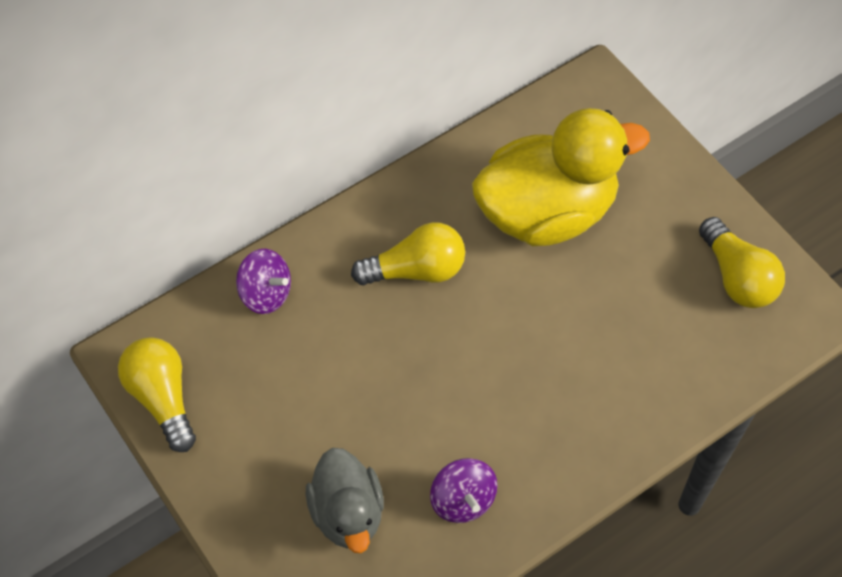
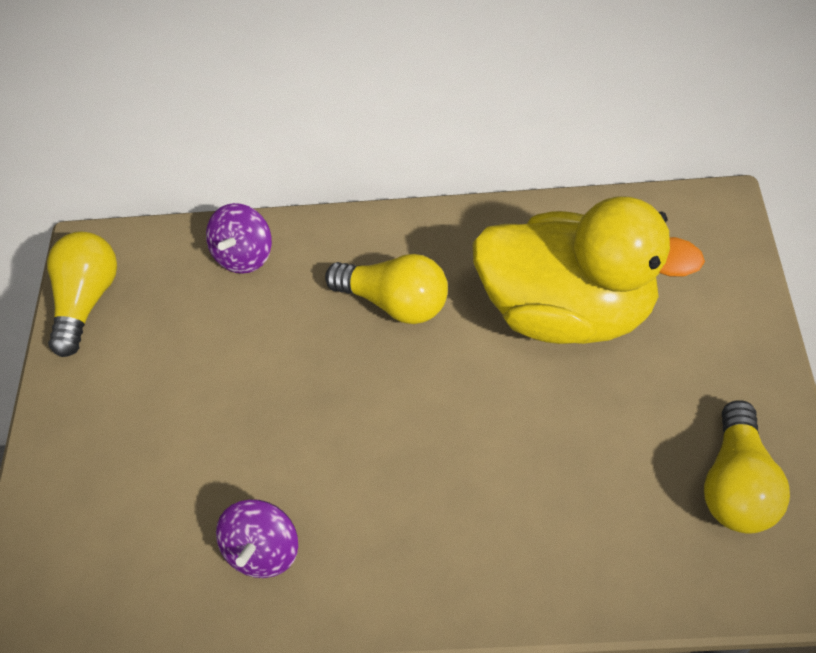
camera: 40 degrees right, 5 degrees down
(266, 294) = (244, 256): purple spinning top -> purple spinning top turned 45 degrees clockwise
(347, 513) = (150, 498): grey duck -> none

